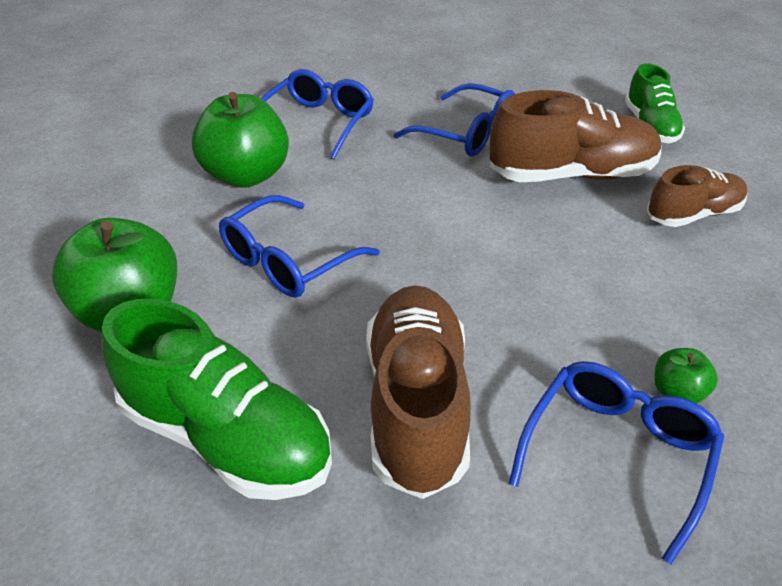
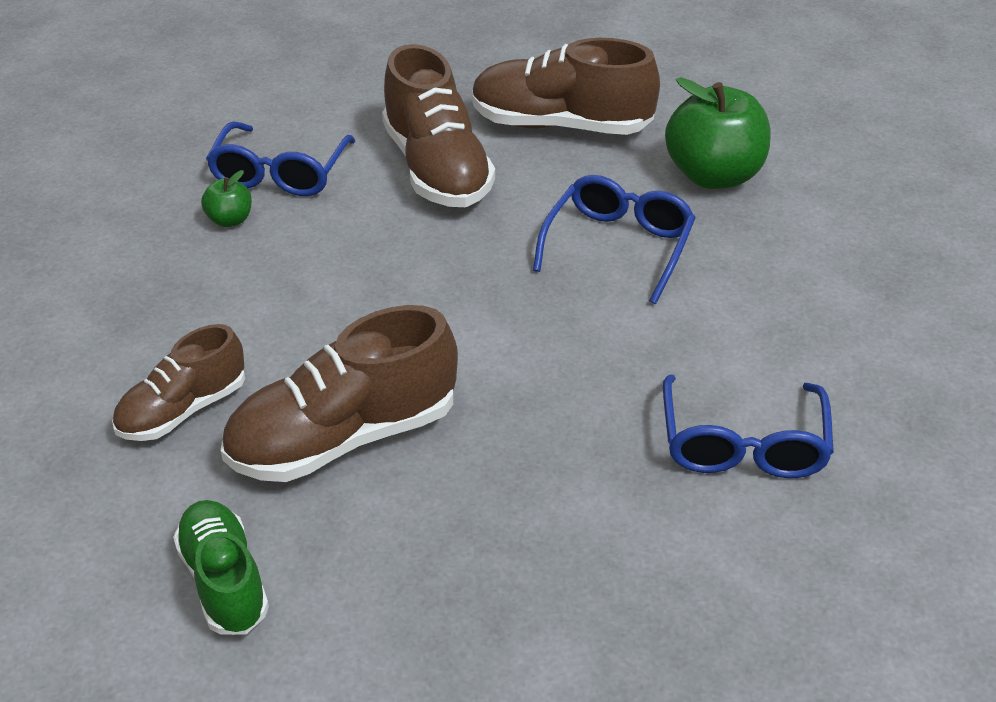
camera: 160 degrees right, 0 degrees up
(226, 437) = (561, 125): green shoe -> brown shoe
(246, 175) = (754, 331): green apple -> none
(466, 134) = (514, 481): blue glasses -> none

